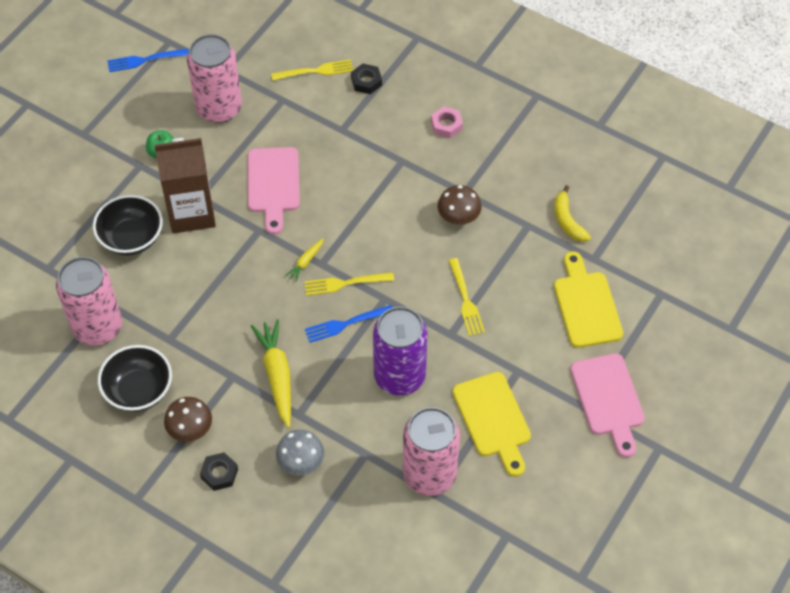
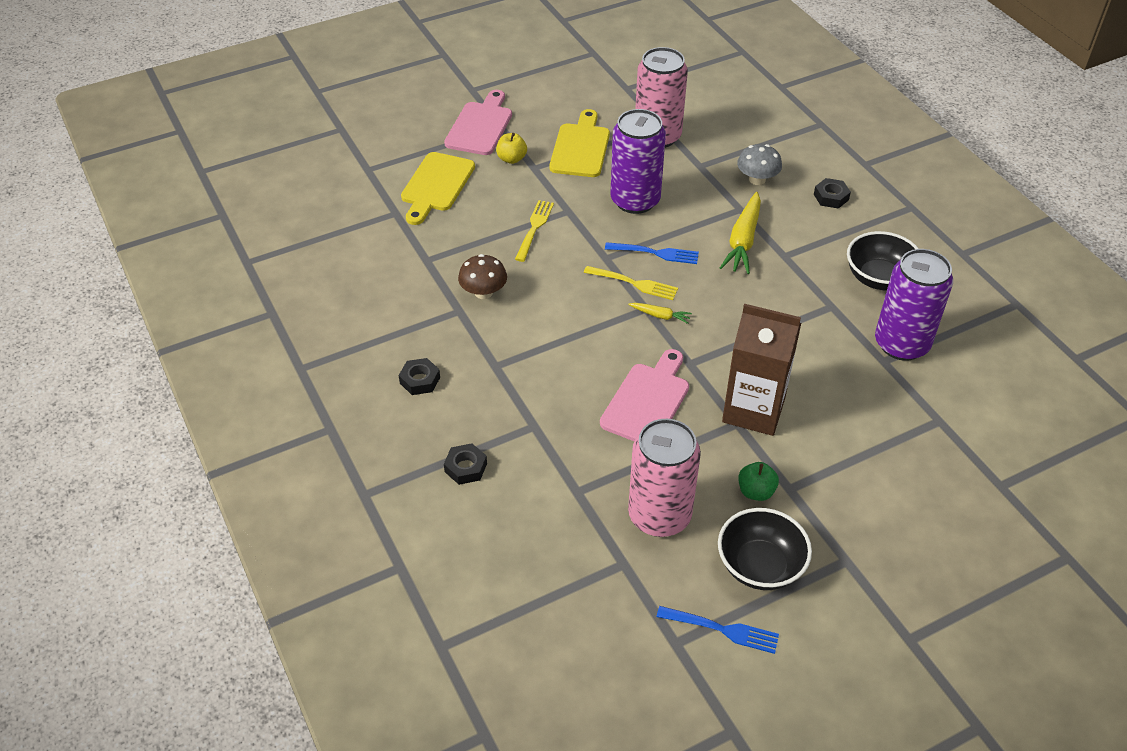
camera: 150 degrees left, 10 degrees down
(97, 327) = (901, 344): pink can -> purple can
(131, 238) = (832, 412): black bowl -> black bowl (760, 566)
(190, 429) = (842, 234): brown mushroom -> none
(306, 262) = (660, 316): yellow carrot -> yellow carrot turned 45 degrees clockwise
(315, 71) = (515, 509): yellow fork -> none
(446, 125) = (420, 380): pink nut -> black nut
(546, 371) = (511, 159): none -> yellow apple
(567, 220) = (387, 249): yellow banana -> none

